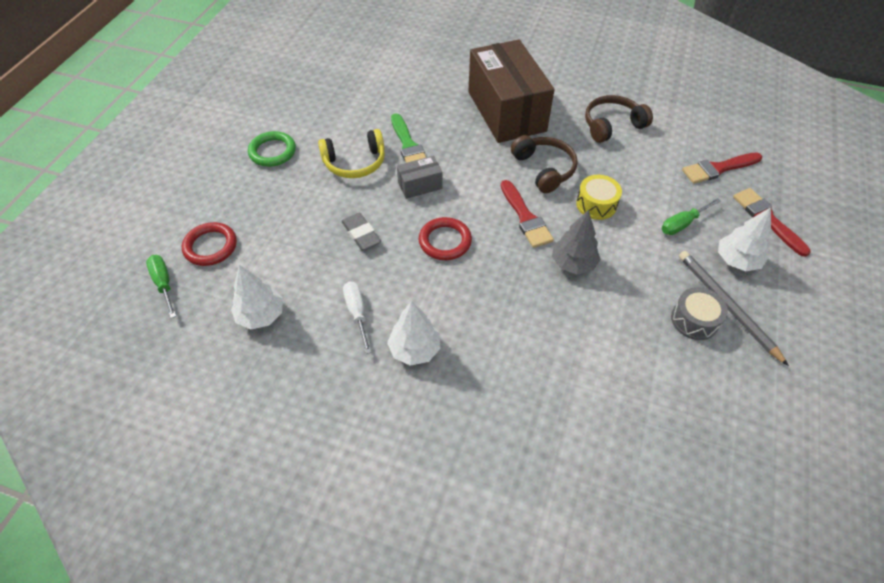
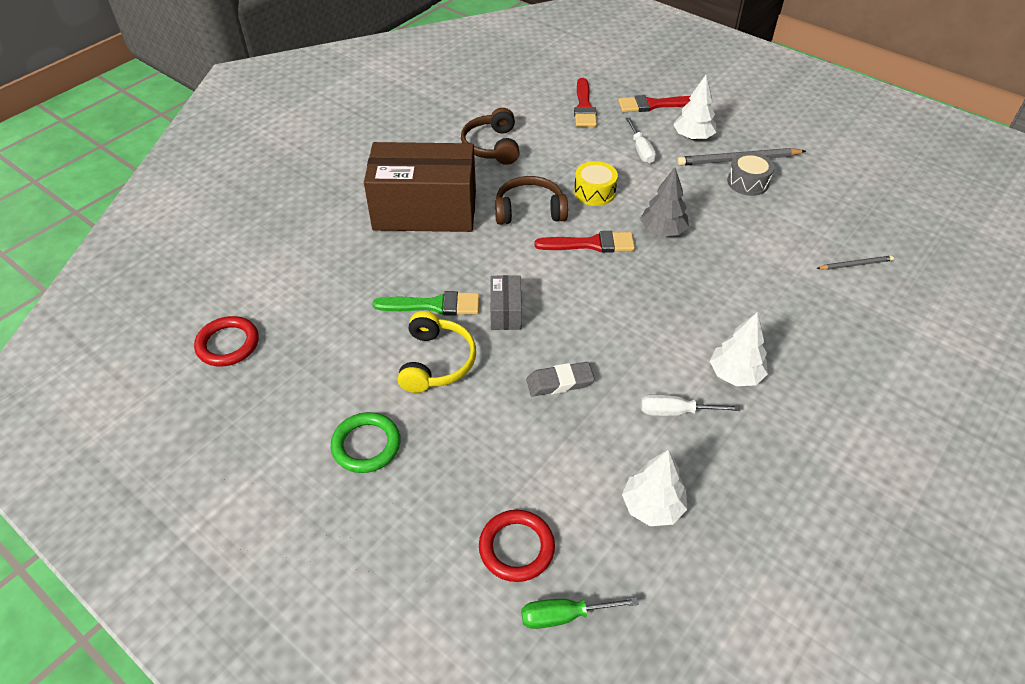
camera: 70 degrees left, 5 degrees down
(445, 241) = (599, 313): red ring -> red ring (228, 344)
(619, 439) = (855, 264): none -> grey pencil
(683, 224) = (640, 150): green screwdriver -> white screwdriver

